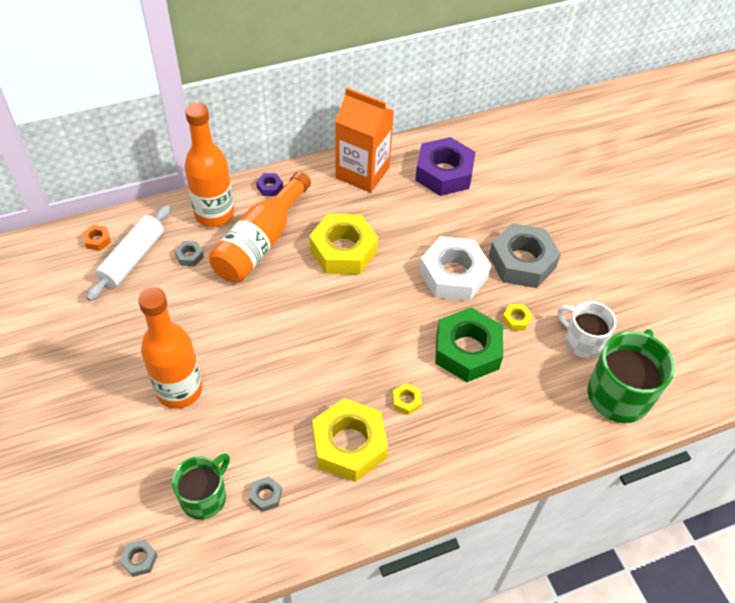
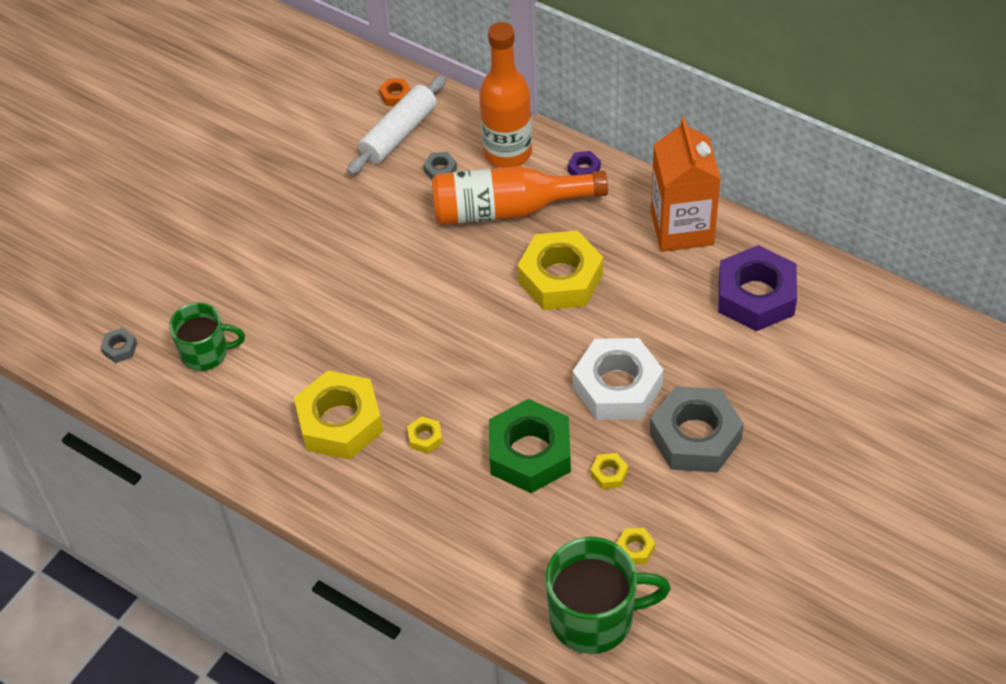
camera: 60 degrees right, 0 degrees up
(132, 258) = (399, 133): white rolling pin -> white rolling pin turned 45 degrees counterclockwise
(179, 390) = (292, 264): orange bottle -> none
(266, 496) = (240, 394): grey nut -> none
(582, 341) = (635, 549): white mug -> yellow nut

